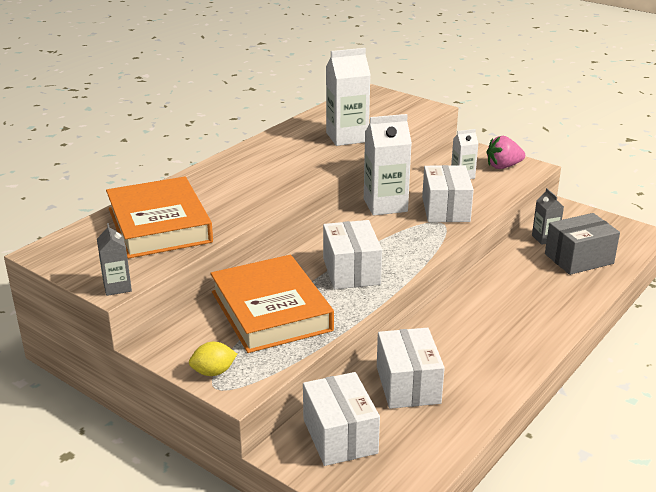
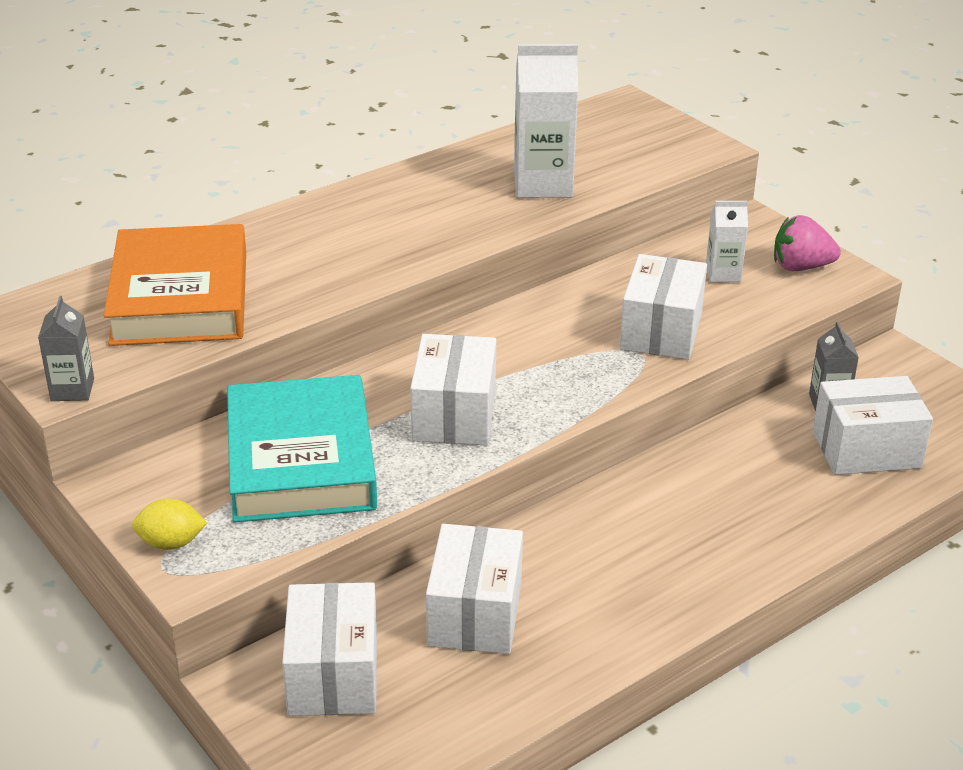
camera: 15 degrees right, 5 degrees up
(271, 311) = (301, 460): orange book -> turquoise book
(385, 205) = (567, 309): white carton -> none
(579, 259) = (866, 449): grey box -> white box

